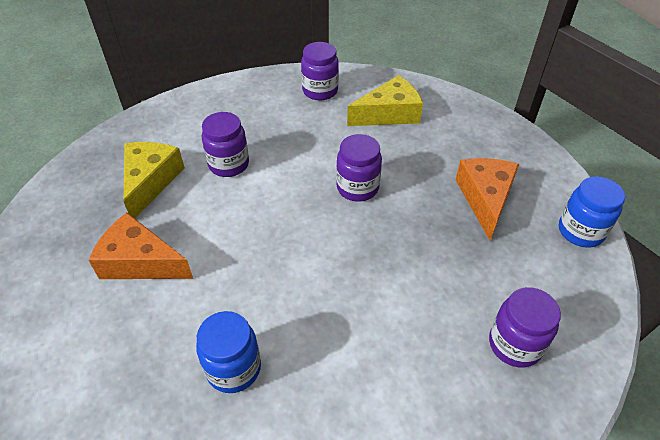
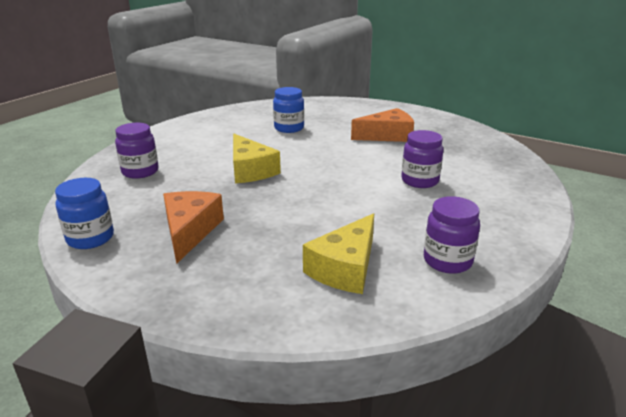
camera: 145 degrees right, 20 degrees down
(150, 182) = (449, 158): yellow cheese -> yellow cheese (250, 170)
(357, 188) = (306, 201): purple jar -> none
(485, 199) = (190, 231): orange cheese -> orange cheese turned 150 degrees counterclockwise

